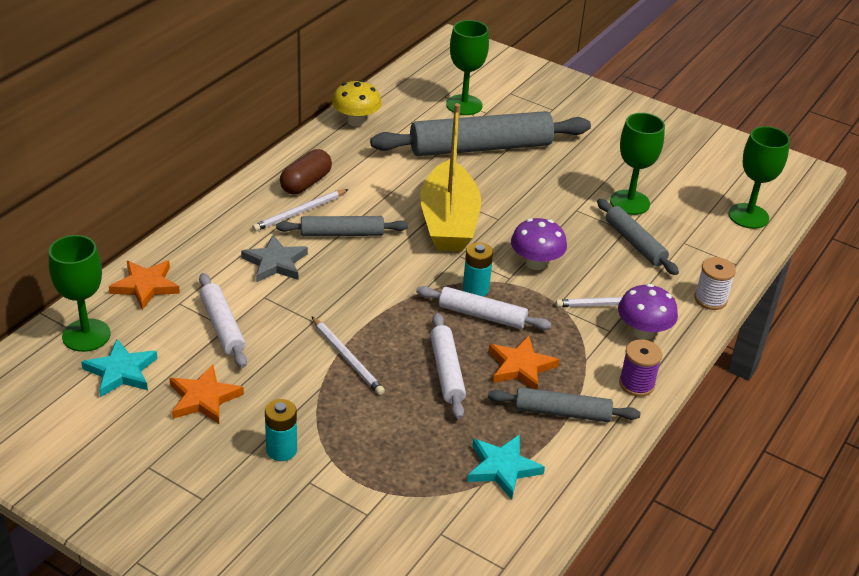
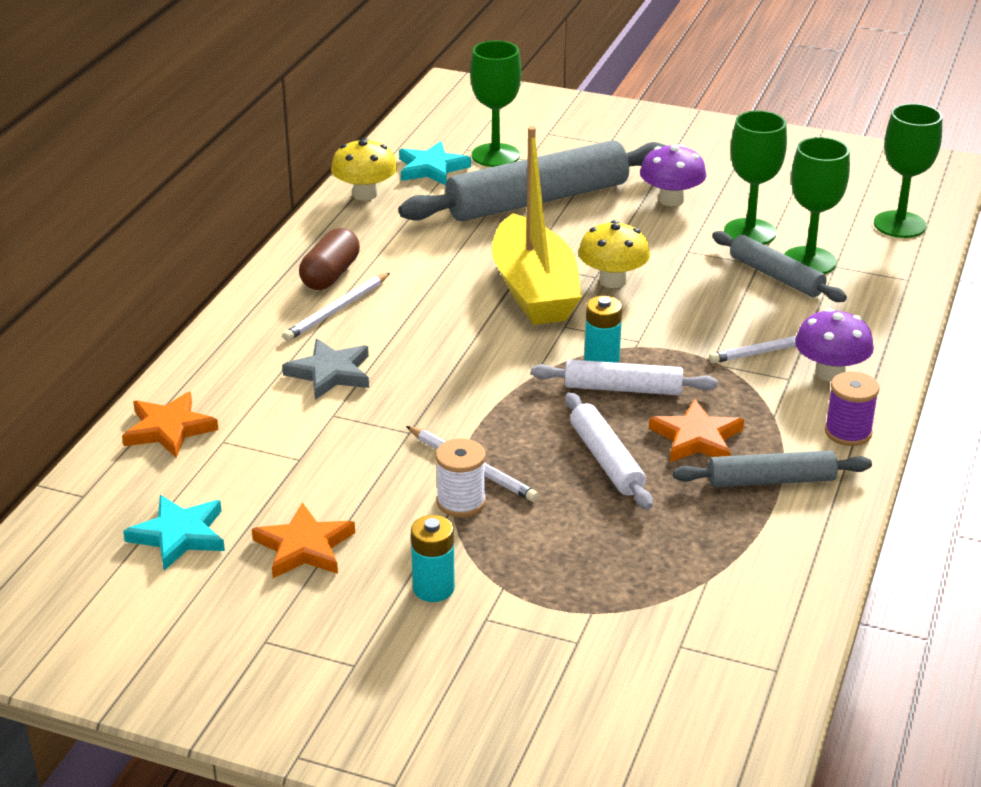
camera: 10 degrees left, 5 degrees down
(86, 335) = (113, 501): green goblet -> green goblet (809, 261)
(223, 326) = (293, 458): white rolling pin -> none
(342, 233) = (403, 325): grey rolling pin -> none
(502, 468) = (725, 557): turquoise star -> turquoise star (431, 168)
(510, 224) = (612, 281): none -> yellow mushroom
(536, 263) = (664, 318): purple mushroom -> purple mushroom (671, 200)
(710, 299) = (895, 323): white spool -> white spool (461, 502)

